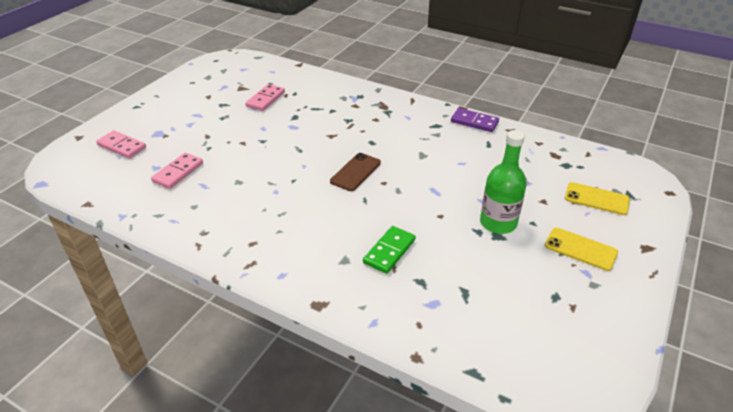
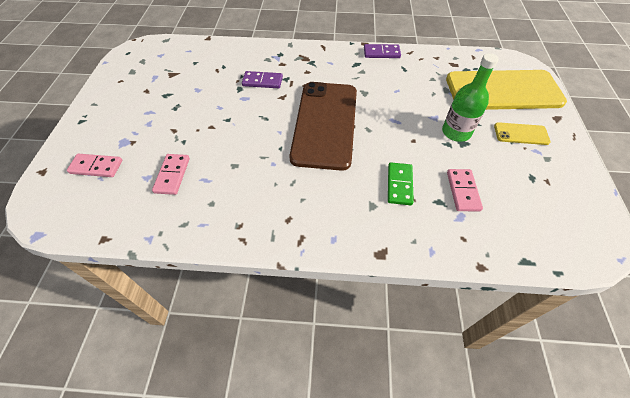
camera: 25 degrees left, 15 degrees up
(265, 99) = (202, 79): pink domino -> pink domino (462, 191)
(322, 116) = (262, 81): none -> purple domino
(355, 172) = (325, 124): brown phone -> brown phone, size x2.35
(596, 199) = (503, 91): yellow phone -> yellow phone, size x2.35

